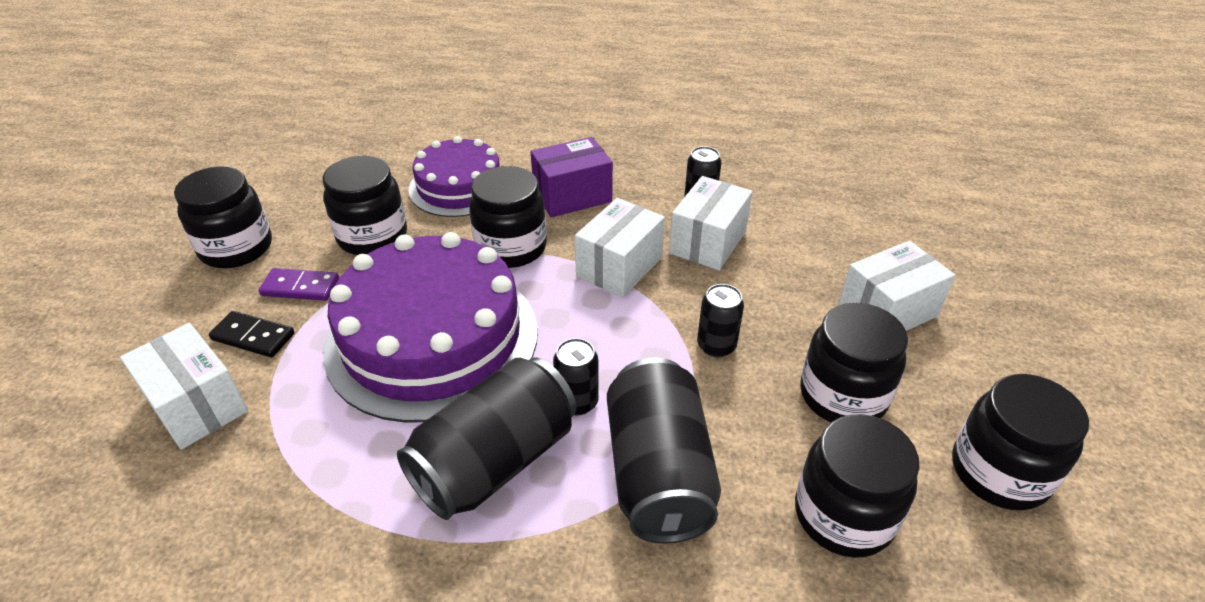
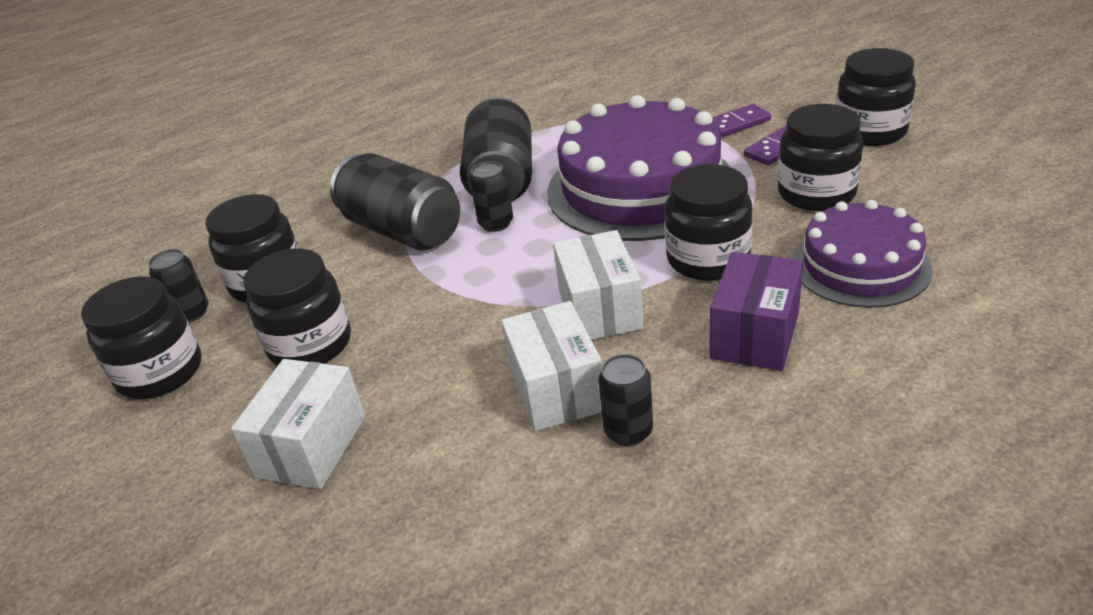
camera: 140 degrees right, 5 degrees down
(197, 405) = (691, 100): white box -> none
(253, 336) = (737, 124): black domino -> purple domino
(716, 346) = (442, 311): black can -> black can (191, 313)

